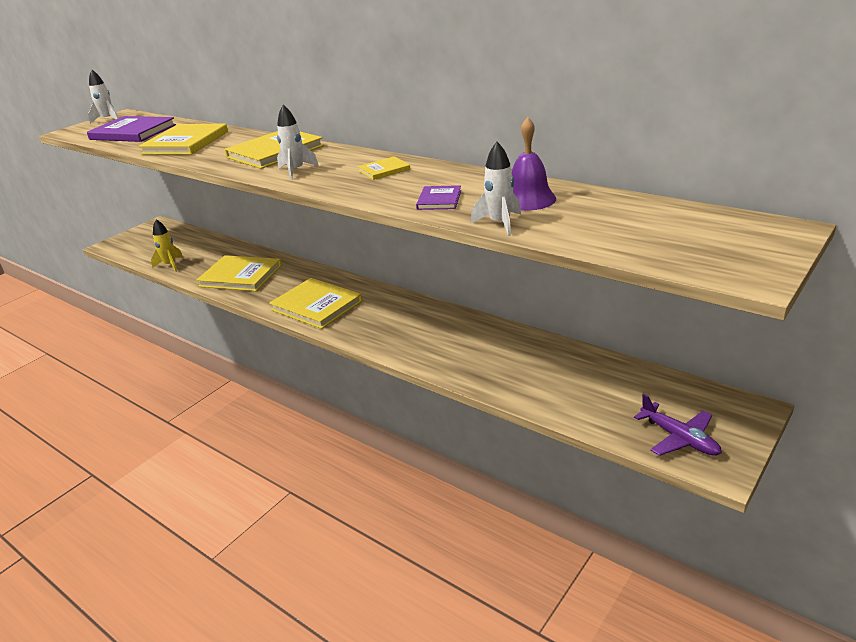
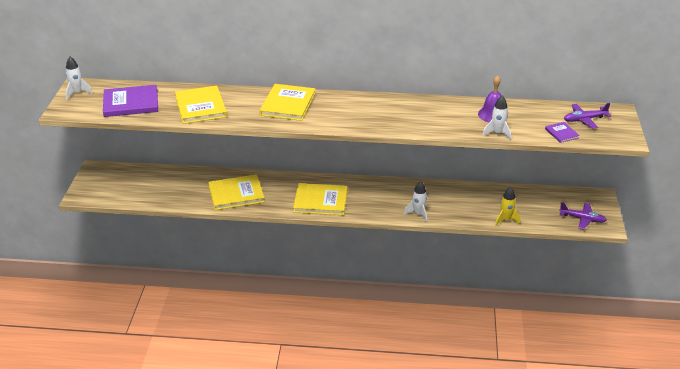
camera: 35 degrees left, 5 degrees up
(170, 265) = (165, 200): yellow rocket -> yellow rocket (505, 220)
(296, 171) = (329, 118): white rocket -> white rocket (418, 214)
(384, 170) = (386, 108): yellow book -> none
(439, 200) = (447, 124): purple book -> purple book (561, 133)
(693, 231) = (584, 119): none -> purple plane

